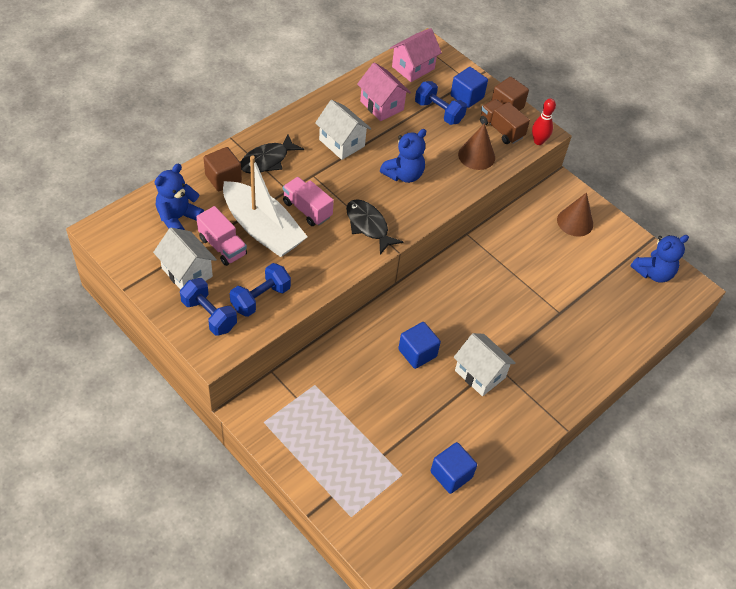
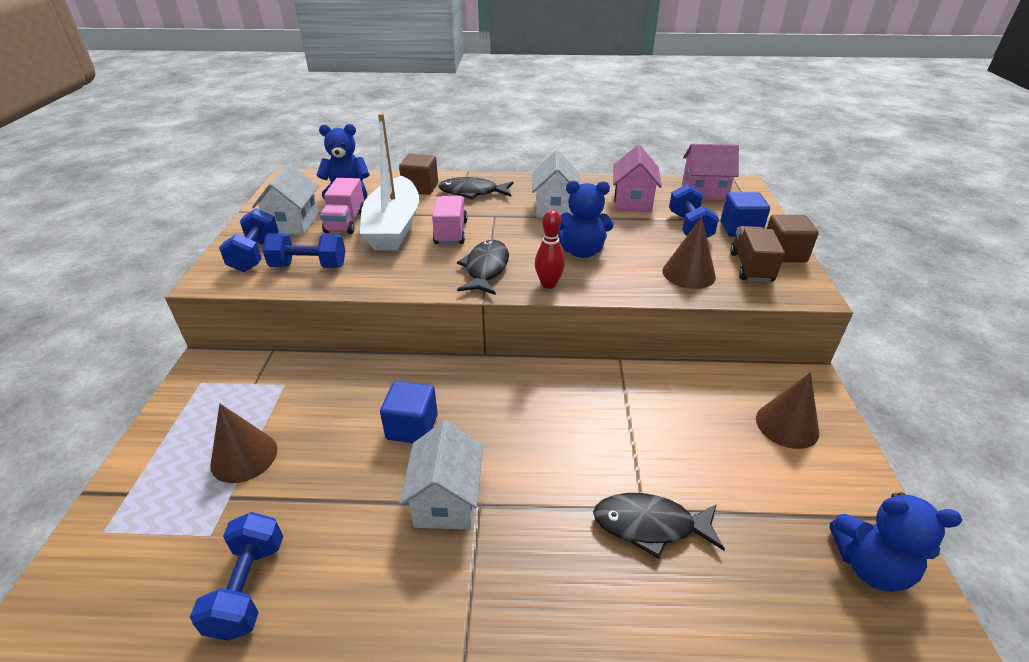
camera: 50 degrees right, 15 degrees down
(359, 434) = (244, 456): none -> brown cone
(451, 474) = (248, 587): blue cube -> blue dumbbell
(538, 141) = (792, 296): red bowling pin -> red bowling pin (548, 284)
(568, 318) = (650, 525): none -> black fish

